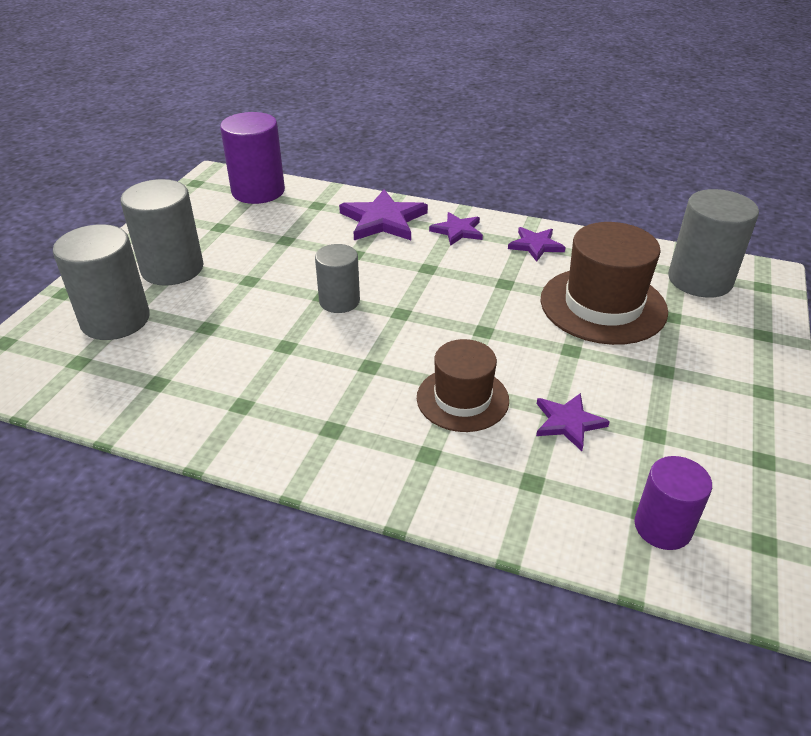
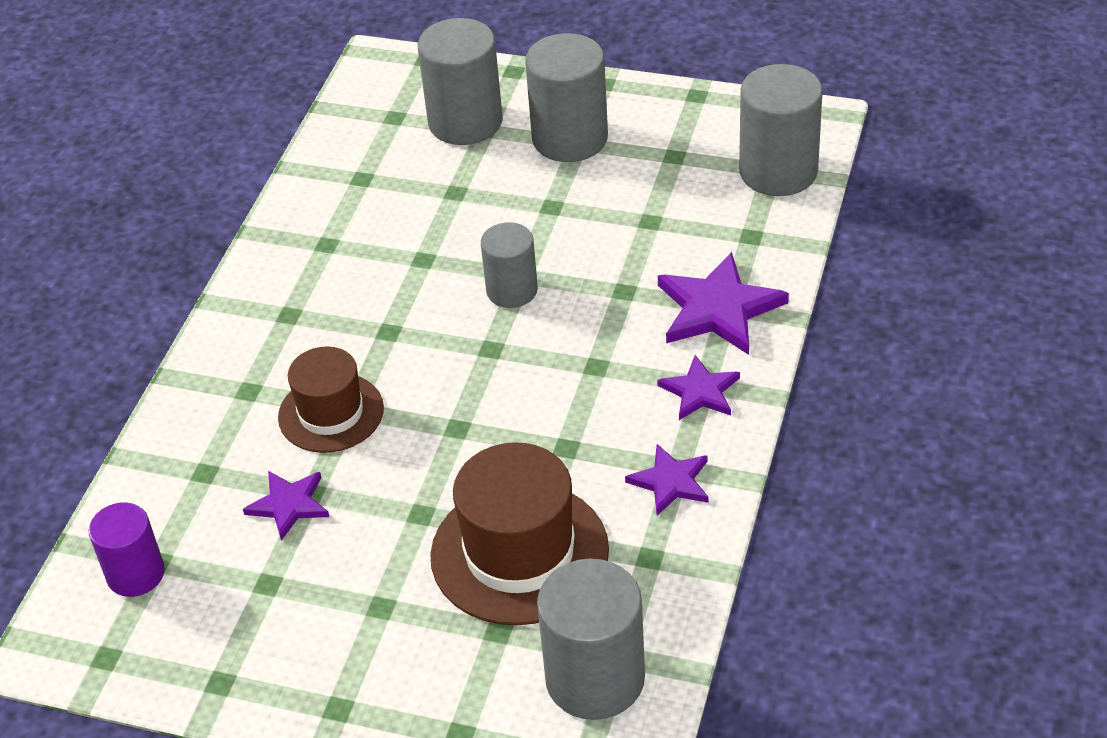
camera: 90 degrees right, 5 degrees up
(258, 191) = (778, 171): purple cylinder -> grey cylinder

